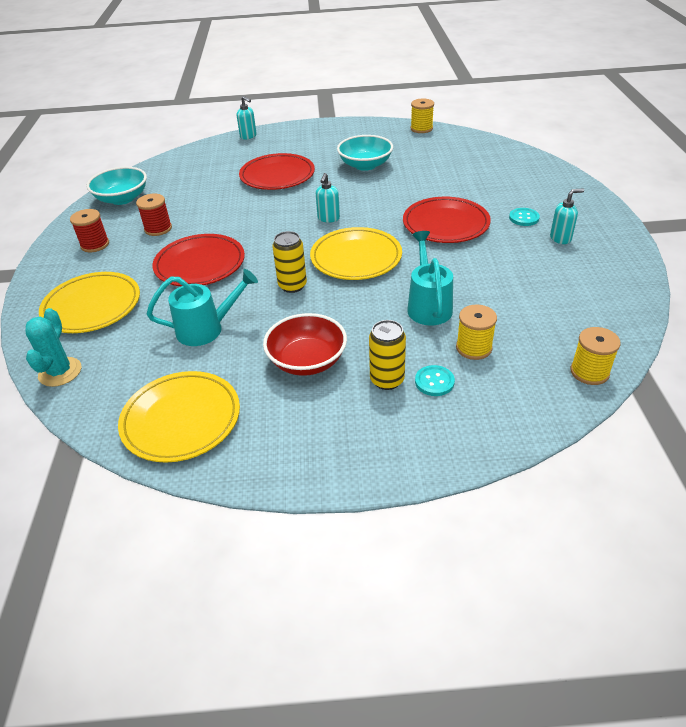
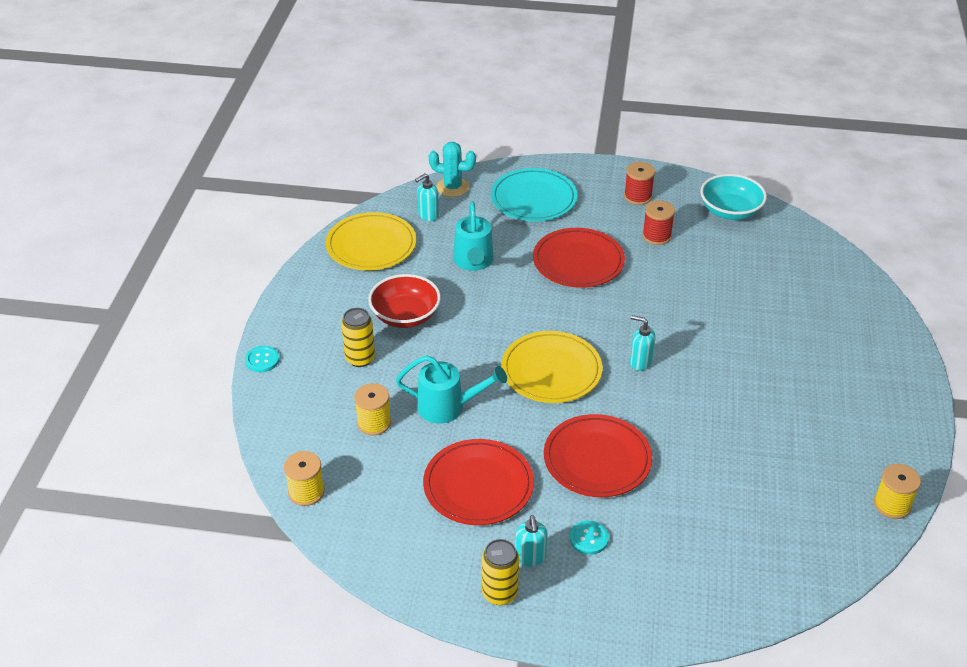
camera: 100 degrees right, 0 degrees up
(92, 306) = (533, 199): yellow plate -> turquoise plate
(248, 136) = (887, 316): turquoise soap dispenser -> turquoise soap dispenser (428, 215)
(277, 176) = (760, 332): red plate -> red plate (478, 486)
(292, 286) = (518, 319): yellow can -> yellow can (499, 593)
(365, 165) = (774, 417): turquoise bowl -> none
(434, 382) = (344, 386): turquoise button -> turquoise button (262, 360)

